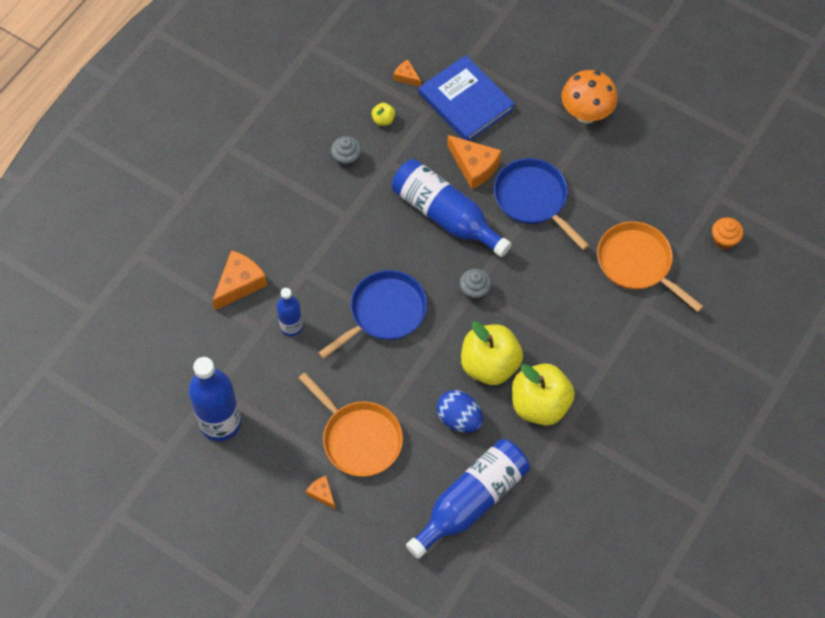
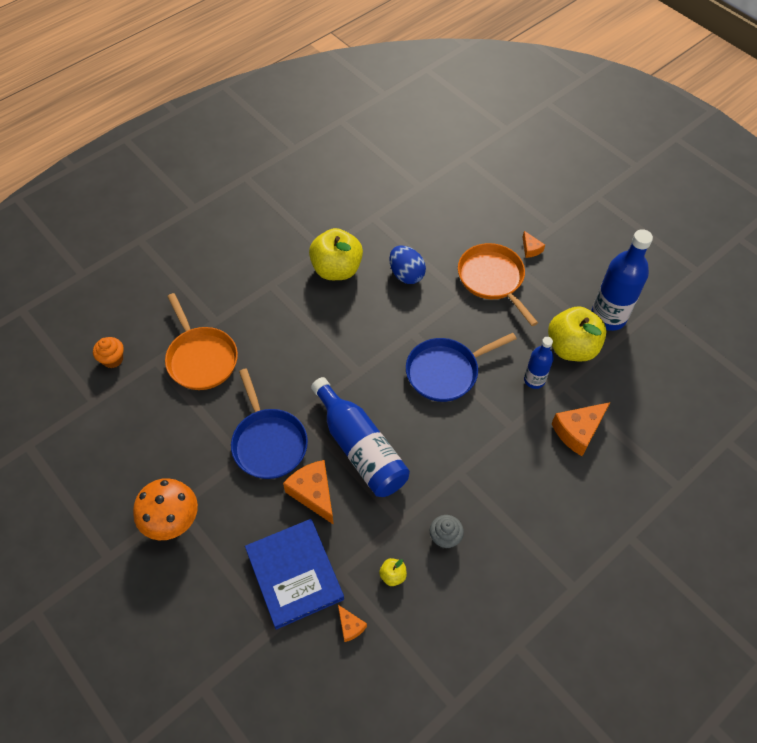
camera: 165 degrees left, 5 degrees down
(471, 501) = (415, 219): blue bottle -> none
(474, 291) = (358, 370): grey cupcake -> none
(490, 365) = (366, 307): yellow apple -> yellow apple (571, 347)

